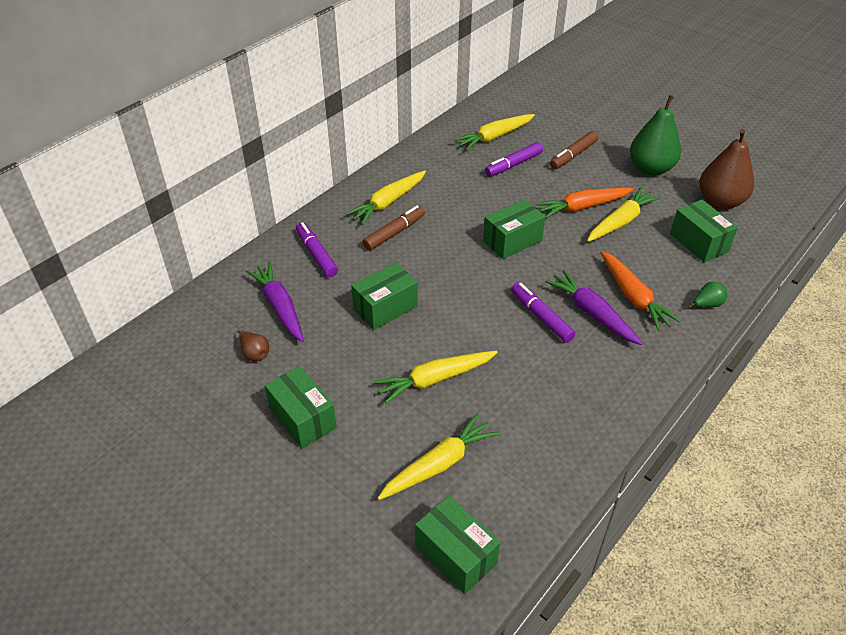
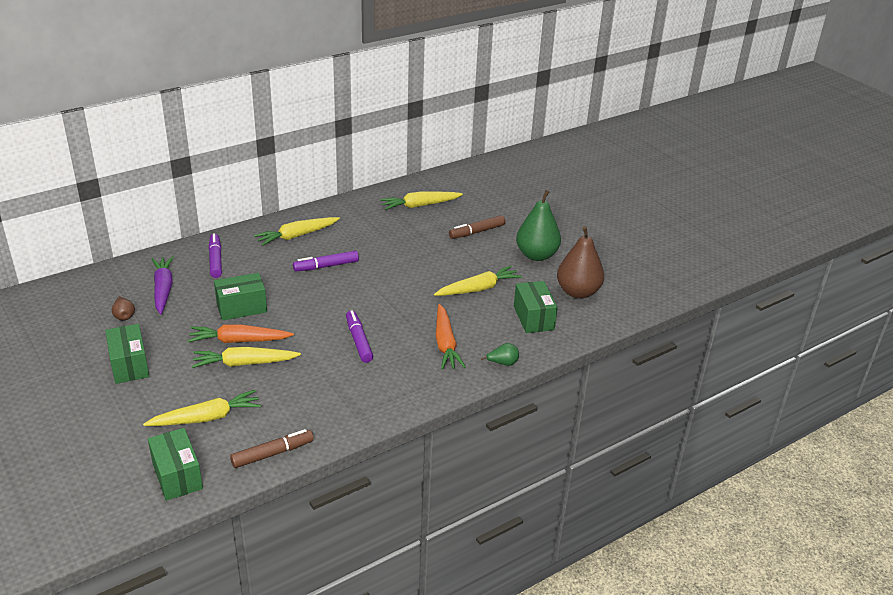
camera: 15 degrees right, 10 degrees down
(394, 233) = (286, 258): brown marker -> brown marker (272, 454)
(512, 241) = (376, 283): green box -> none
(513, 164) = (420, 229): purple marker -> purple marker (326, 266)
(582, 207) = (454, 271): orange carrot -> orange carrot (239, 341)
(592, 313) = (402, 347): purple carrot -> none

